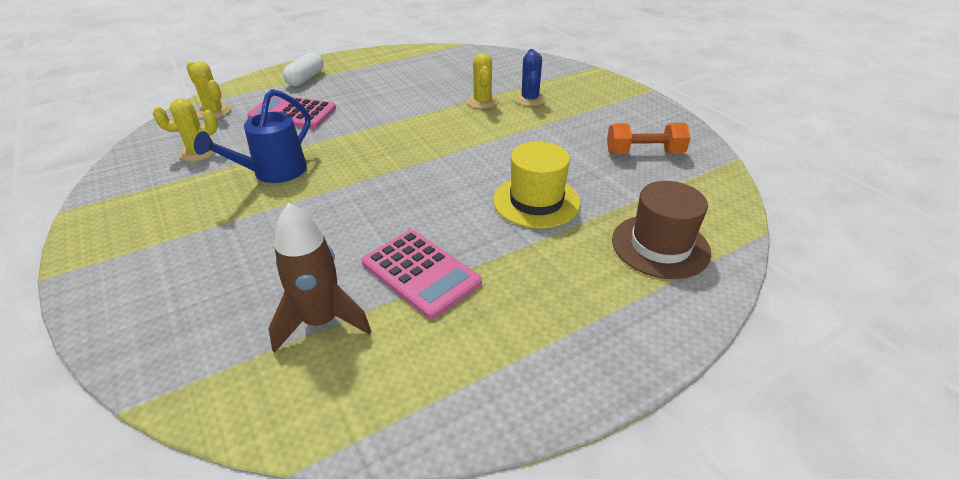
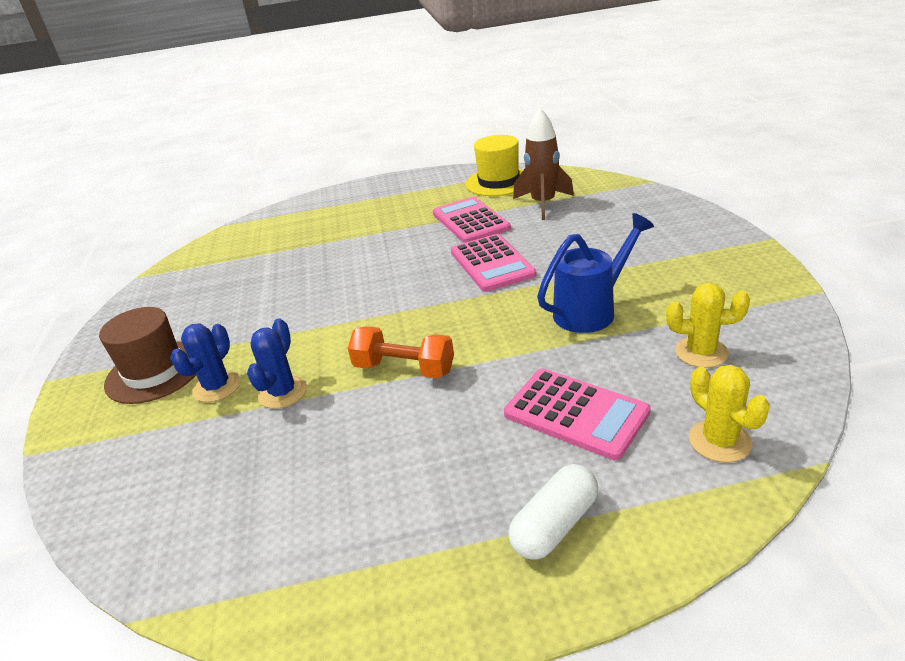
camera: 155 degrees left, 5 degrees down
(372, 210) = (492, 263): none -> pink calculator
(482, 102) = (282, 392): yellow cactus -> blue cactus
(536, 201) = (349, 257): yellow hat -> yellow hat (498, 182)
(644, 153) = (203, 290): orange dumbbell -> orange dumbbell (404, 369)
(660, 246) = (298, 223): brown hat -> brown hat (155, 372)

